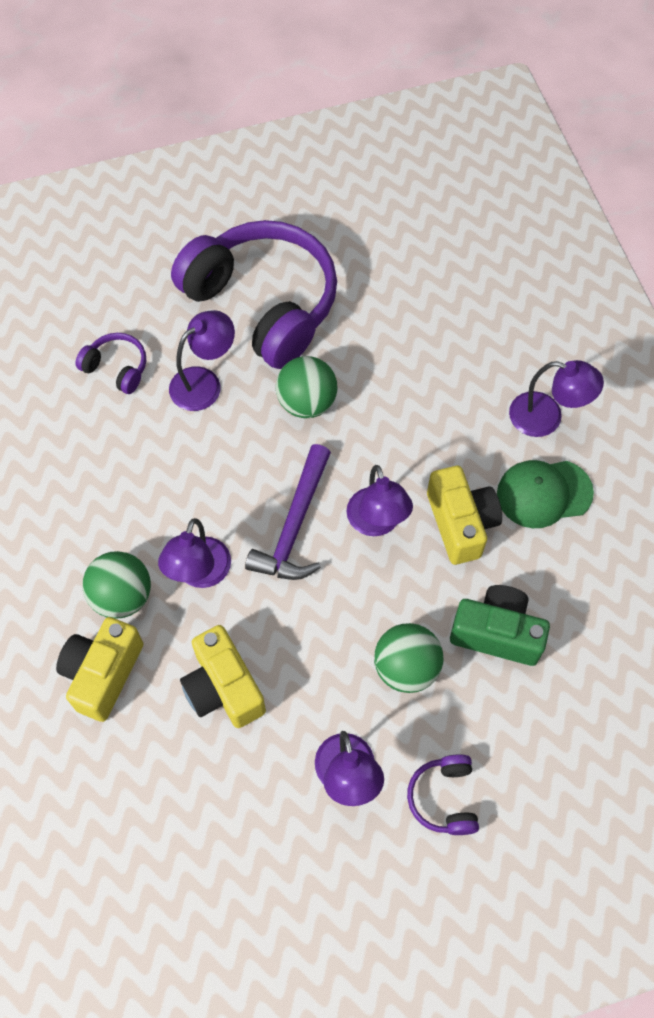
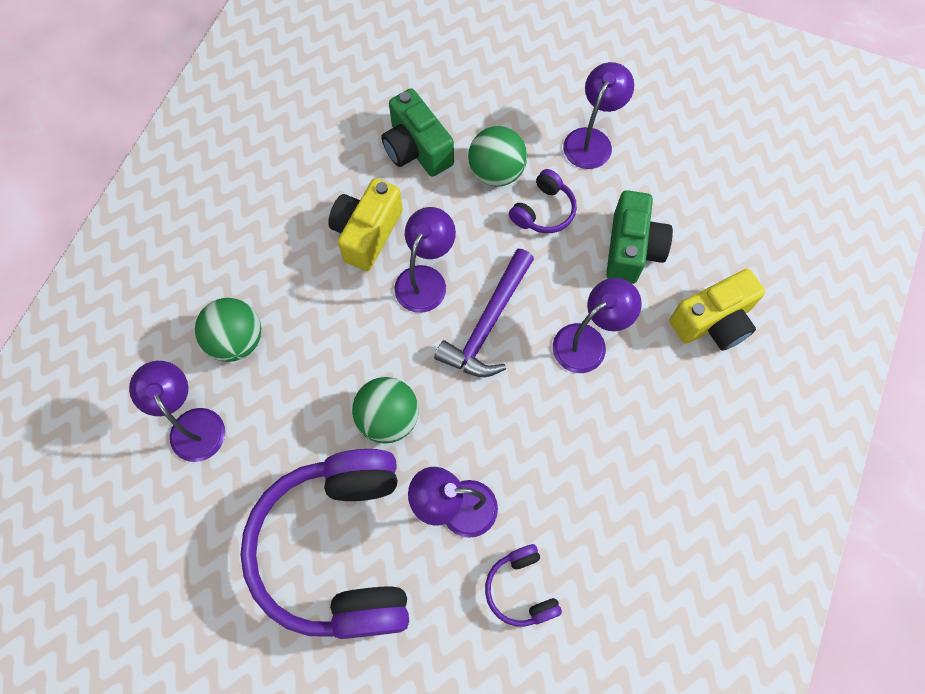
camera: 140 degrees left, 5 degrees up
(122, 596) = (660, 369): green ball -> green ball (236, 340)
(223, 688) = (632, 249): yellow camera -> green camera
(294, 526) = (487, 324): purple hammer -> purple hammer turned 150 degrees clockwise
(444, 798) = (541, 88): purple headphones -> purple headphones (543, 211)
(544, 493) = (288, 209): green cap -> none
(546, 418) = (225, 259): purple lamp -> purple lamp (192, 424)

